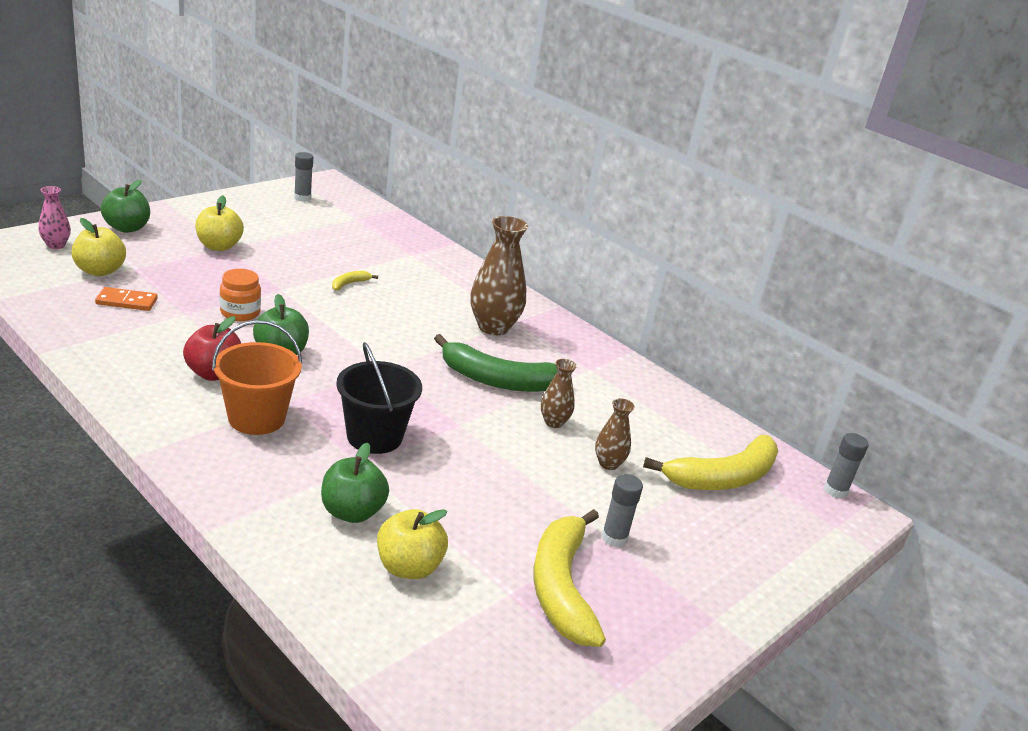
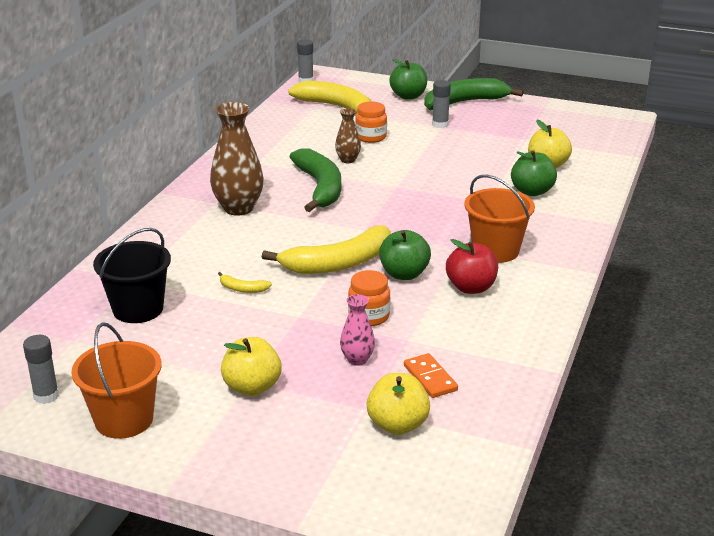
camera: 110 degrees left, 0 degrees up
(56, 245) = (383, 486): pink vase -> pink vase (357, 359)
(127, 228) = (282, 466): green apple -> green apple (408, 96)
(245, 207) = (124, 420): none -> orange bucket
(374, 436) = (452, 207): black bucket -> black bucket (138, 309)
(561, 587) = (499, 129): yellow banana -> yellow banana (338, 263)
(608, 464) = (371, 137): brown vase -> orange jar
(685, 604) = (465, 102): none -> green banana

